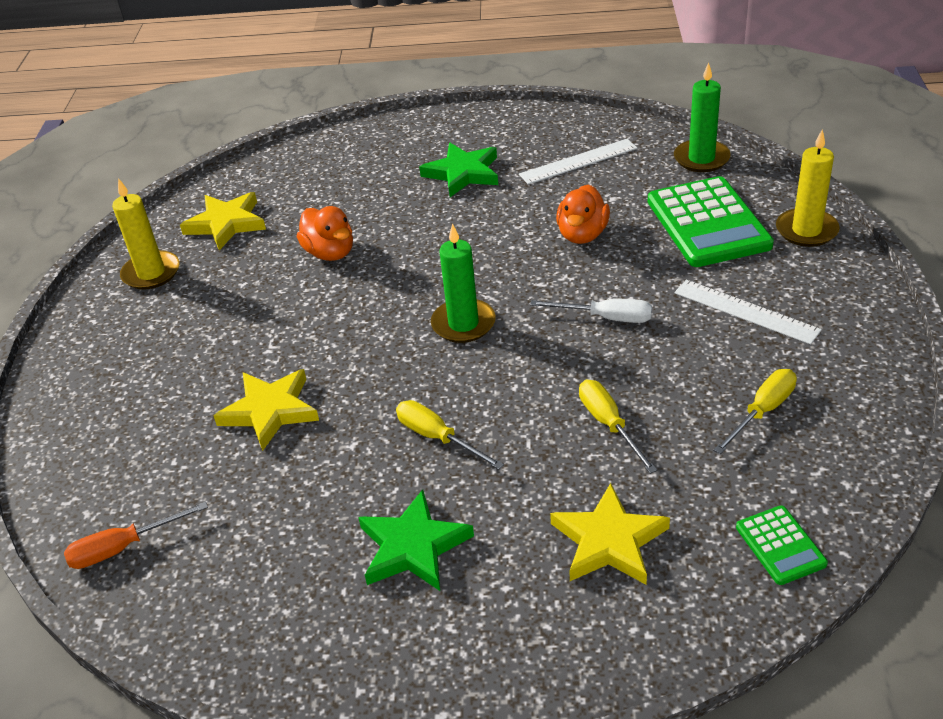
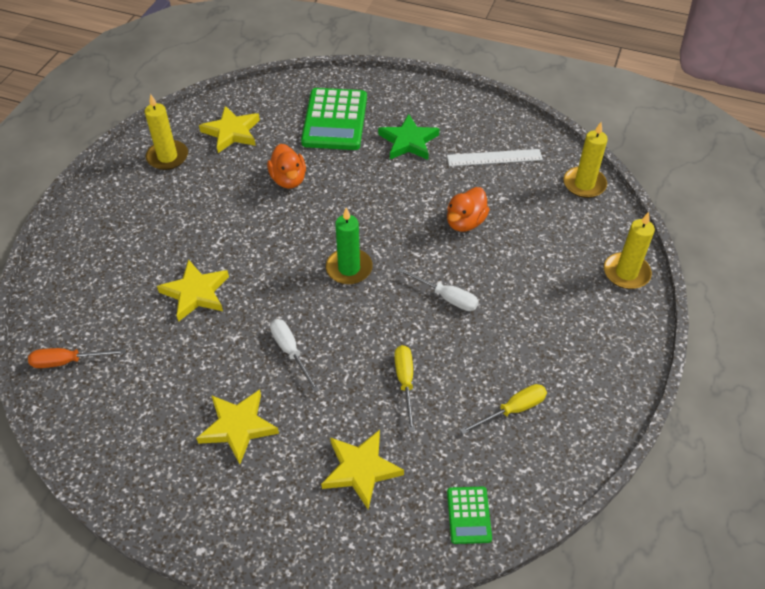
camera: 15 degrees right, 10 degrees up
(413, 547) = (238, 427): green star -> yellow star
(438, 438) = (290, 352): yellow screwdriver -> white screwdriver
(701, 158) = (584, 184): green candle -> yellow candle
(708, 223) = (558, 242): green calculator -> green calculator (335, 120)
(746, 311) = (545, 326): white ruler -> none

